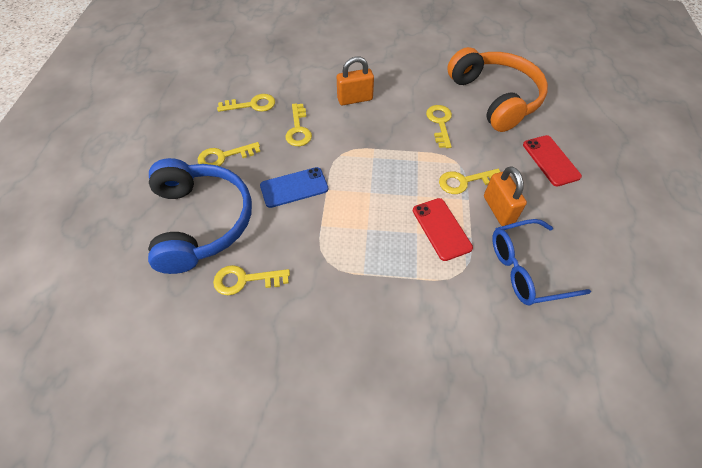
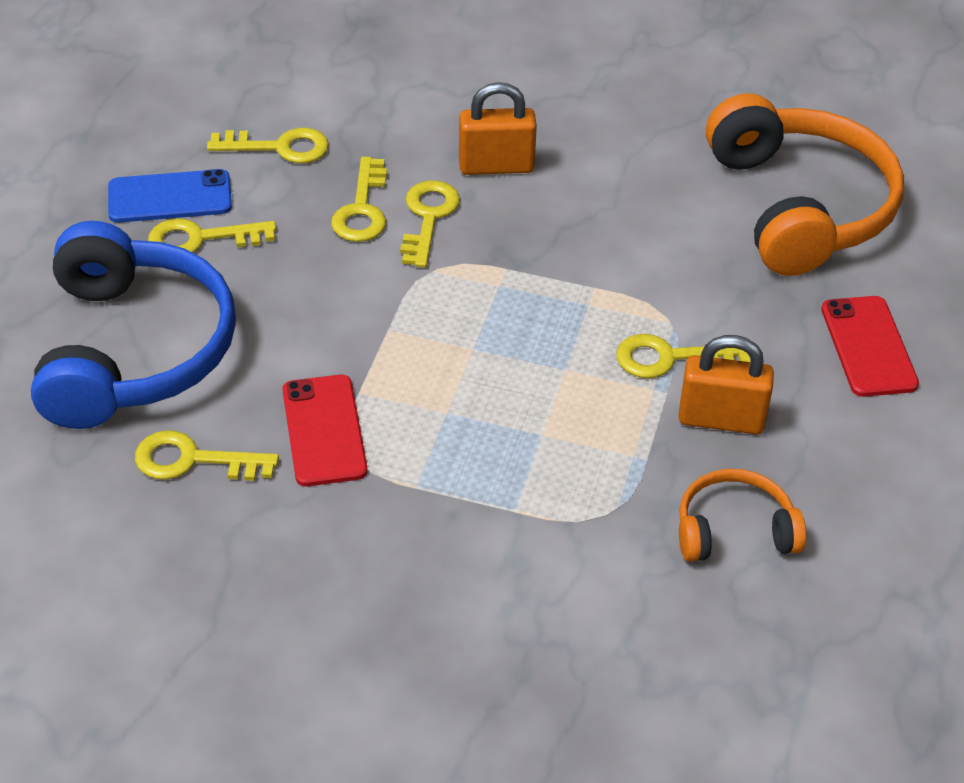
camera: 10 degrees right, 10 degrees down
(294, 187) = (325, 317): blue phone -> blue phone (170, 197)
(440, 123) = (660, 240): yellow key -> yellow key (428, 218)
(441, 229) = (593, 435): red phone -> red phone (324, 430)
(498, 209) = (721, 419): orange padlock -> orange padlock turned 75 degrees counterclockwise
(526, 269) = (734, 530): blue glasses -> orange headphones

